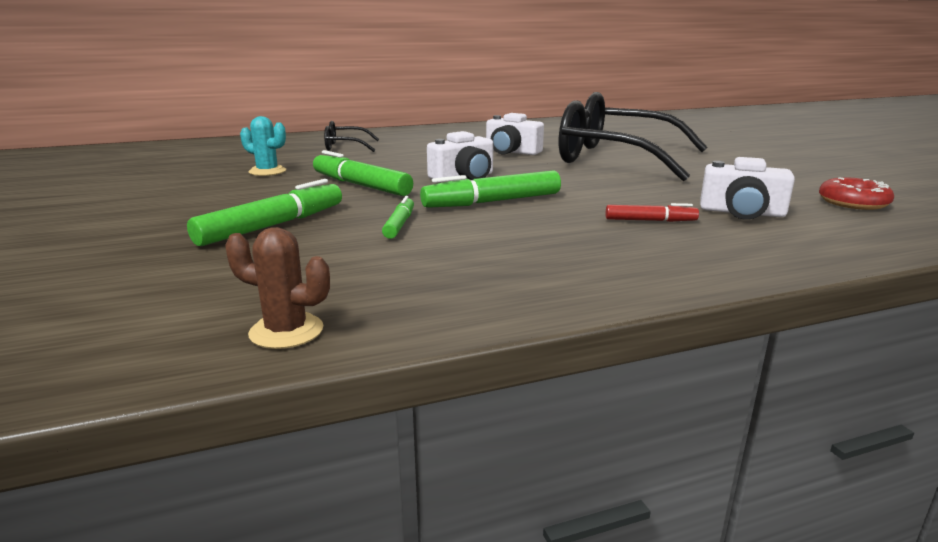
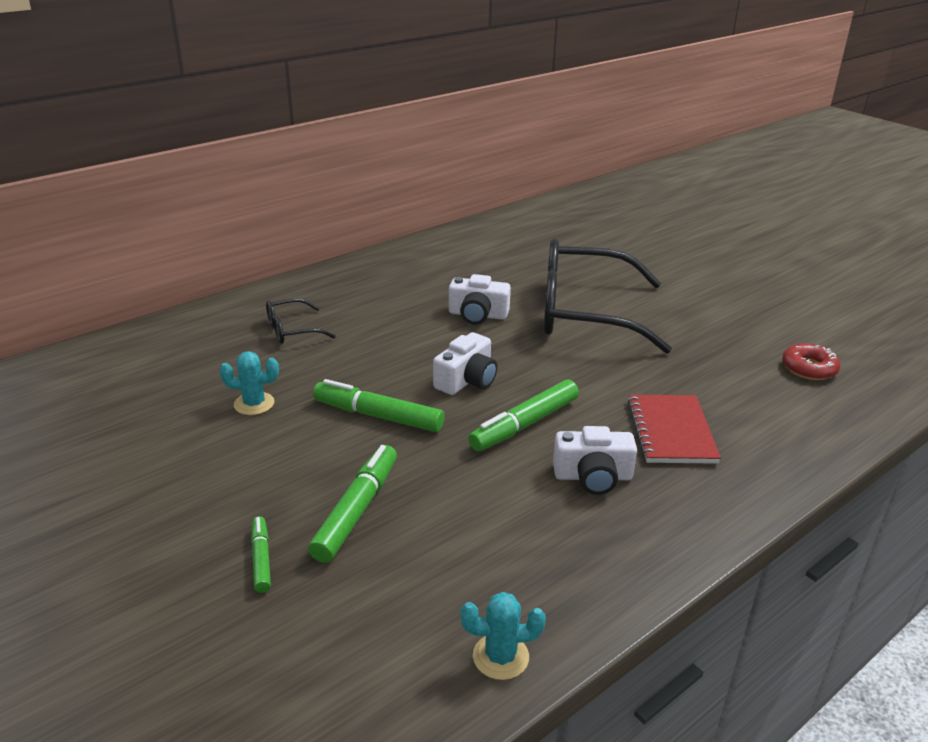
camera: 20 degrees left, 10 degrees up
(286, 331) = (500, 657): brown cactus -> turquoise cactus
(399, 224) = (470, 483): green marker -> green marker (261, 559)
(650, 220) = (671, 431): red marker -> red notebook
(742, 213) = (734, 403): white camera -> white camera (593, 476)

